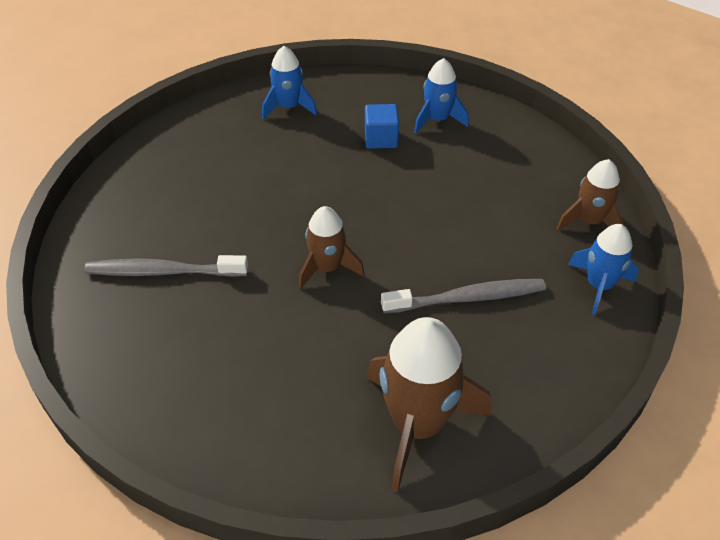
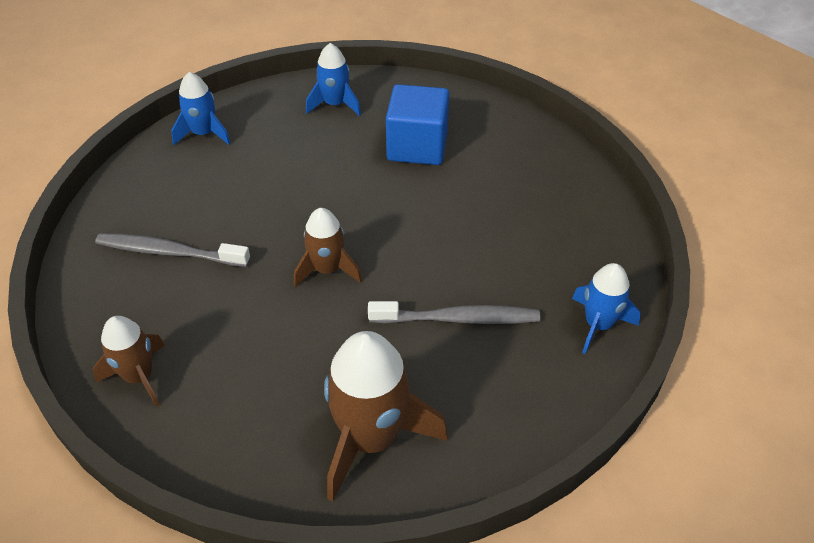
camera: 10 degrees right, 0 degrees up
(381, 139) = (417, 146): blue cube -> blue cube, size x1.71
(437, 119) = (480, 133): blue rocket -> blue rocket (204, 133)
(589, 221) = (607, 257): brown rocket -> brown rocket (139, 376)

